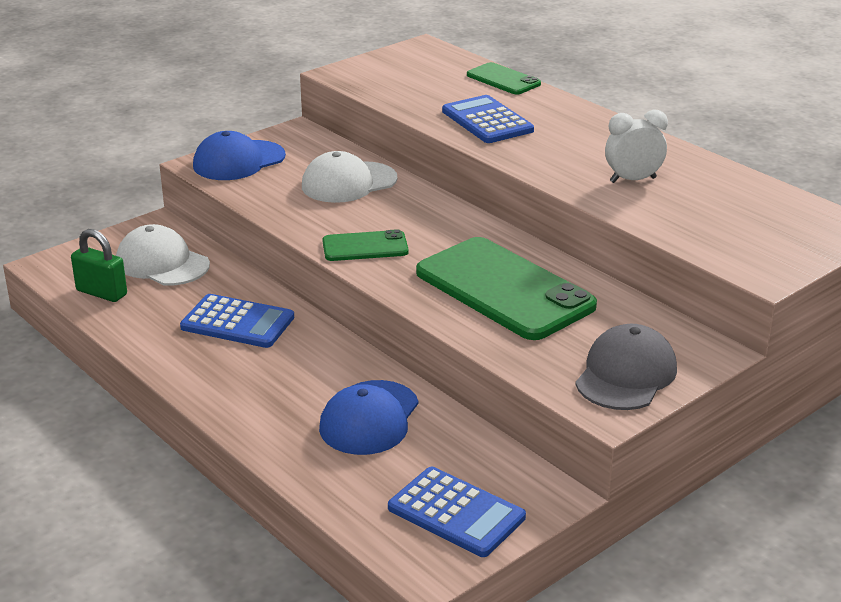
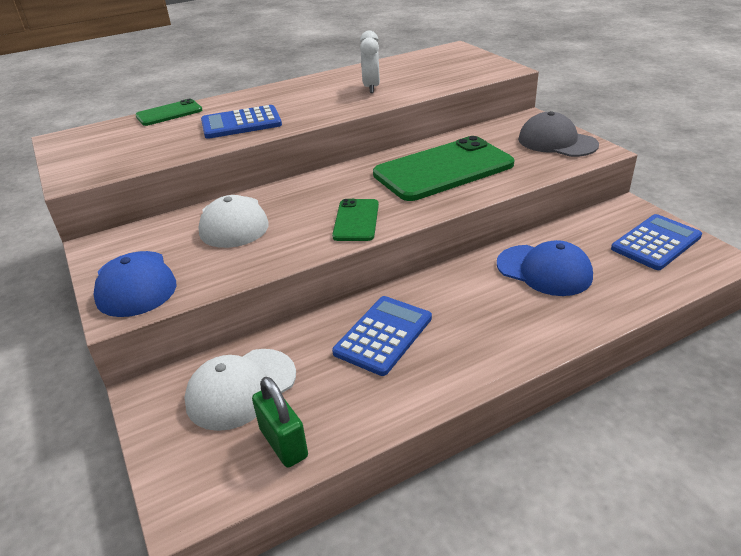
camera: 75 degrees left, 5 degrees up
(101, 293) = (283, 443): green padlock -> green padlock turned 75 degrees counterclockwise

